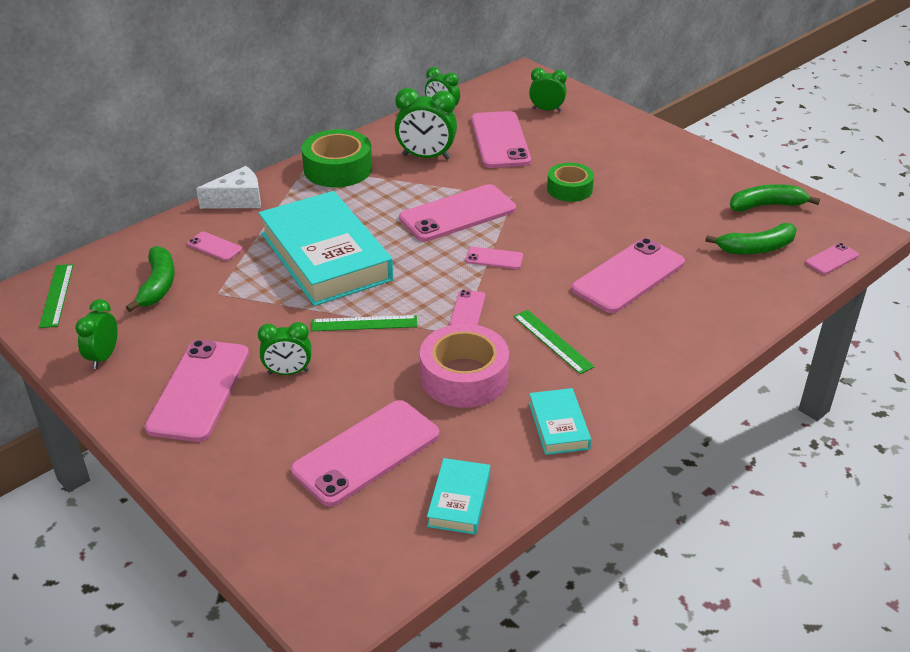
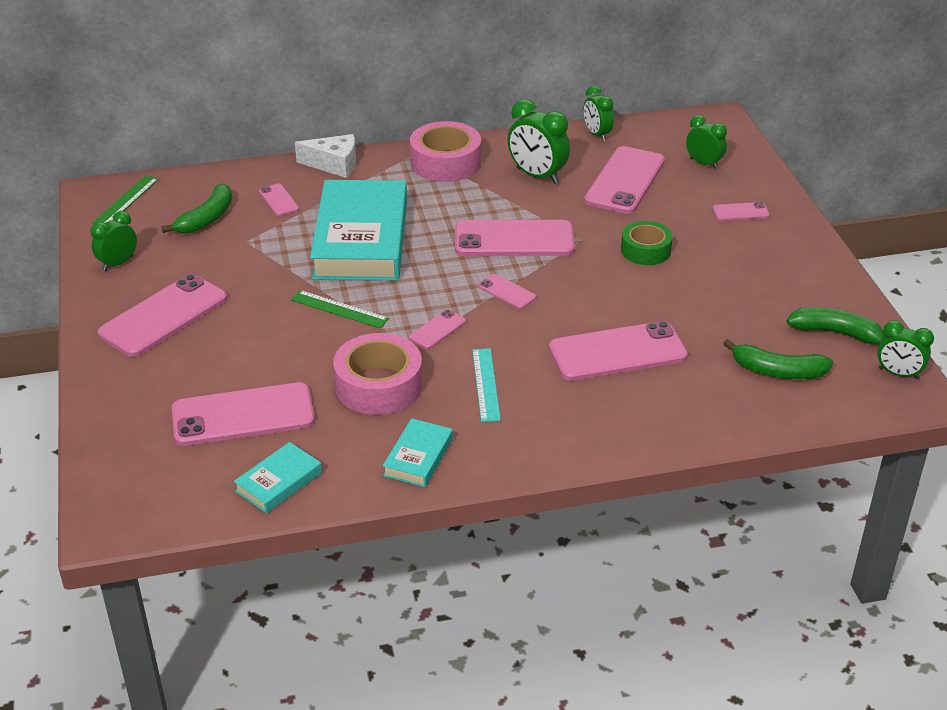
camera: 30 degrees right, 0 degrees up
(288, 372) = (242, 327): green clock -> green clock (898, 373)
(338, 169) = (445, 162): green tape -> pink tape
(553, 341) = (486, 384): green ruler -> turquoise ruler
(832, 259) = (849, 410): pink phone -> pink phone (740, 212)

